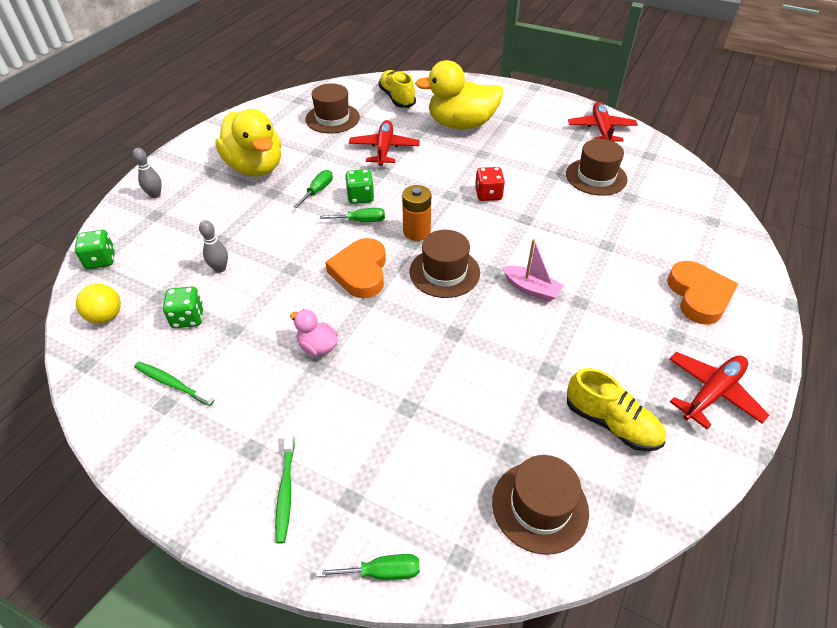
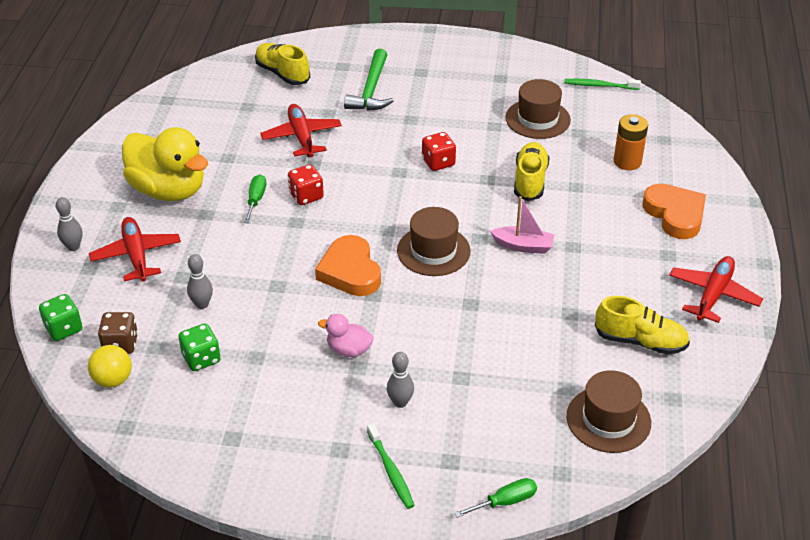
camera: 20 degrees left, 5 degrees down
(134, 286) = (121, 344): none -> brown dice
(172, 384) = (228, 419): green toothbrush -> green toothbrush (600, 85)
(332, 118) = (222, 114): brown hat -> none
(335, 416) = (400, 402): none -> grey bowling pin
(360, 197) = (306, 196): green dice -> red dice
(361, 221) = (322, 221): green screwdriver -> none
(416, 232) = (385, 218): orange battery -> orange battery (627, 161)
(461, 124) = (371, 90): yellow duck -> green hammer
(565, 229) = (530, 180): none -> yellow shoe
(601, 129) = (521, 65): red plane -> red plane (136, 255)

